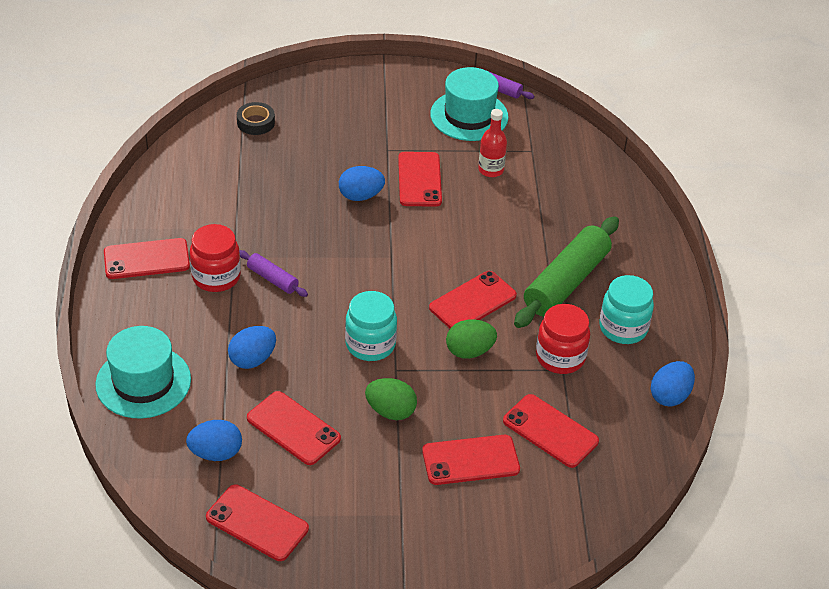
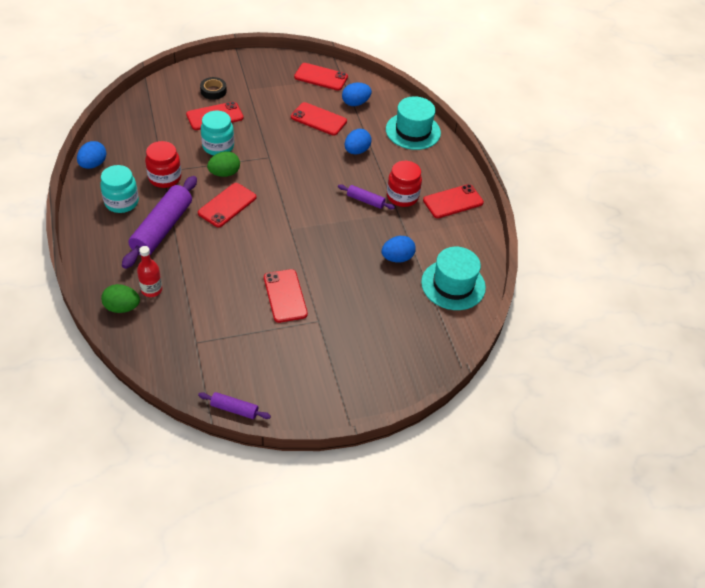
camera: 165 degrees right, 5 degrees up
(256, 122) = (434, 328): black tape -> black tape (213, 91)
(360, 196) = (326, 273): blue egg -> blue egg (397, 258)
(370, 344) = (288, 169): turquoise jar -> turquoise jar (218, 146)
(390, 411) = (266, 134): green egg -> green egg (122, 307)
(469, 116) = (256, 370): turquoise hat -> turquoise hat (453, 285)
(491, 170) = (229, 315): red bottle -> red bottle (151, 290)
(550, 431) = (169, 136): red phone -> none
(566, 282) = (162, 228): green rolling pin -> purple rolling pin

